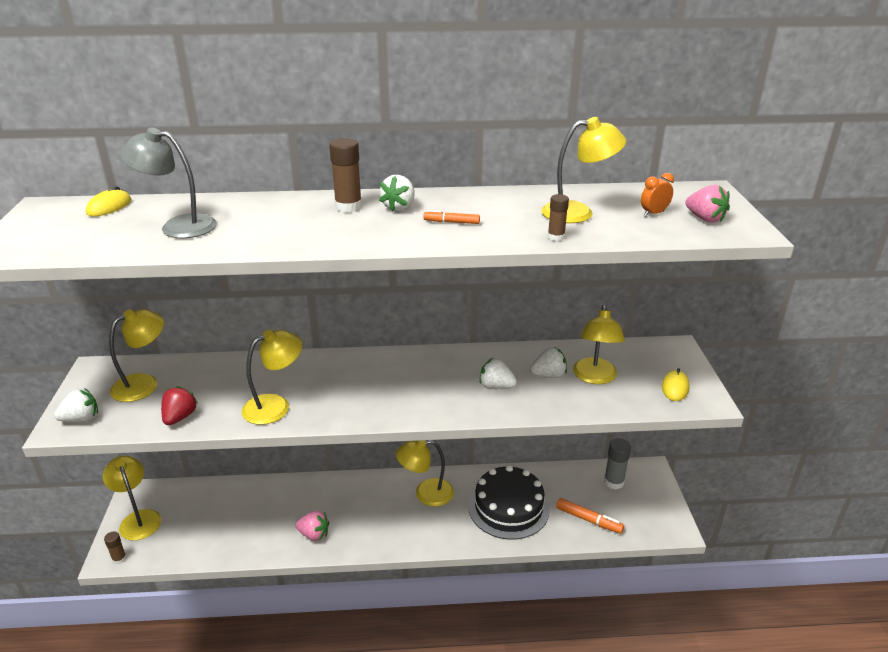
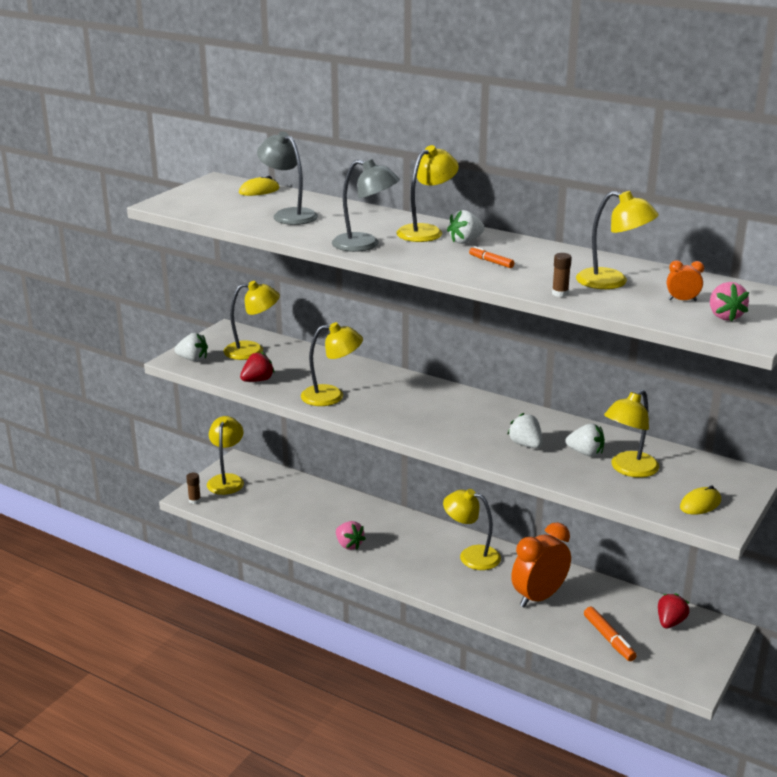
camera: 35 degrees right, 5 degrees down
(306, 238) = (365, 245): none -> grey lamp
(348, 207) = (426, 231): brown glue stick -> yellow lamp
(508, 507) = (539, 597): black cake -> orange clock
(613, 482) = (670, 622): grey glue stick -> red strawberry

